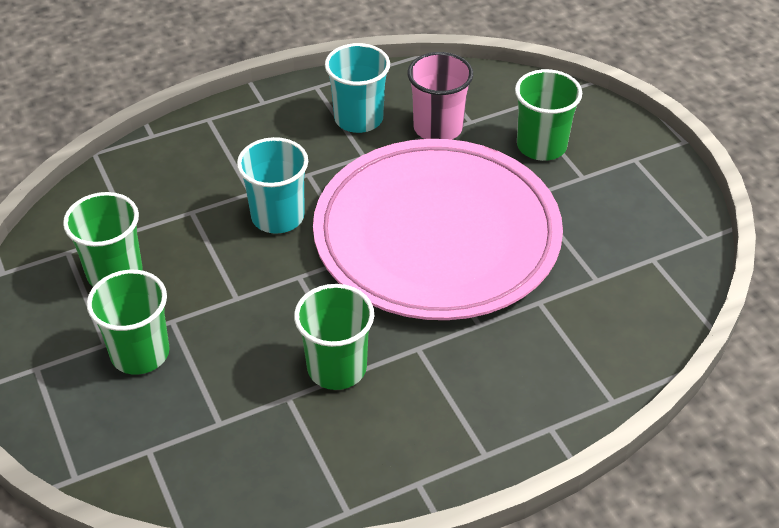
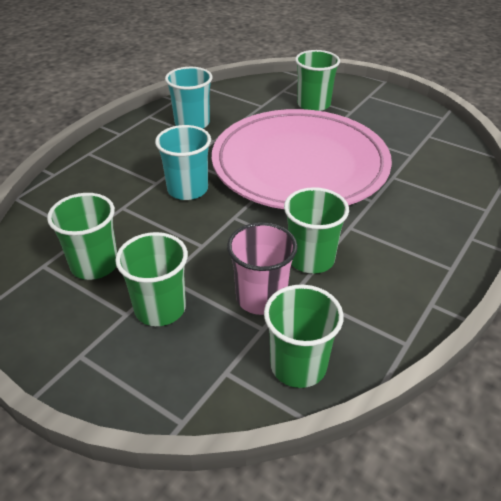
camera: 30 degrees left, 5 degrees down
(220, 478) = (298, 365): none -> green cup
(438, 128) = (245, 114): pink cup -> pink cup (261, 297)

